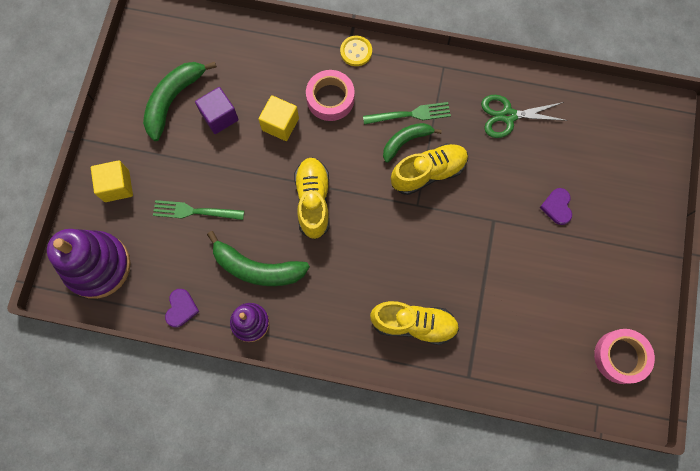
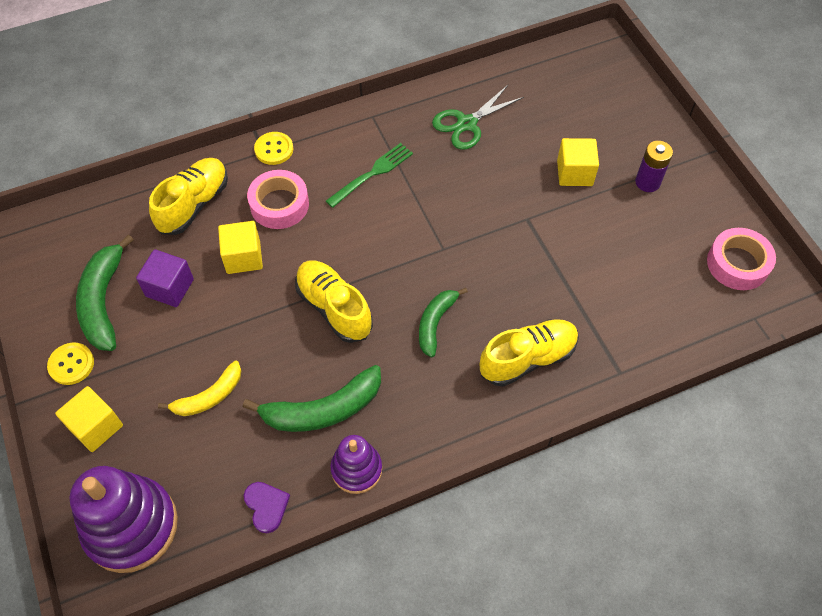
camera: 35 degrees left, 15 degrees down
(128, 133) = (71, 364): none -> yellow button
(195, 211) = (209, 396): green fork -> yellow banana
(406, 141) = (387, 199): green banana -> green banana (435, 323)
(428, 173) = (431, 214): yellow shoe -> yellow shoe (194, 204)
(557, 207) = (574, 173): purple heart -> yellow cube
(606, 249) = (647, 182): none -> purple battery

